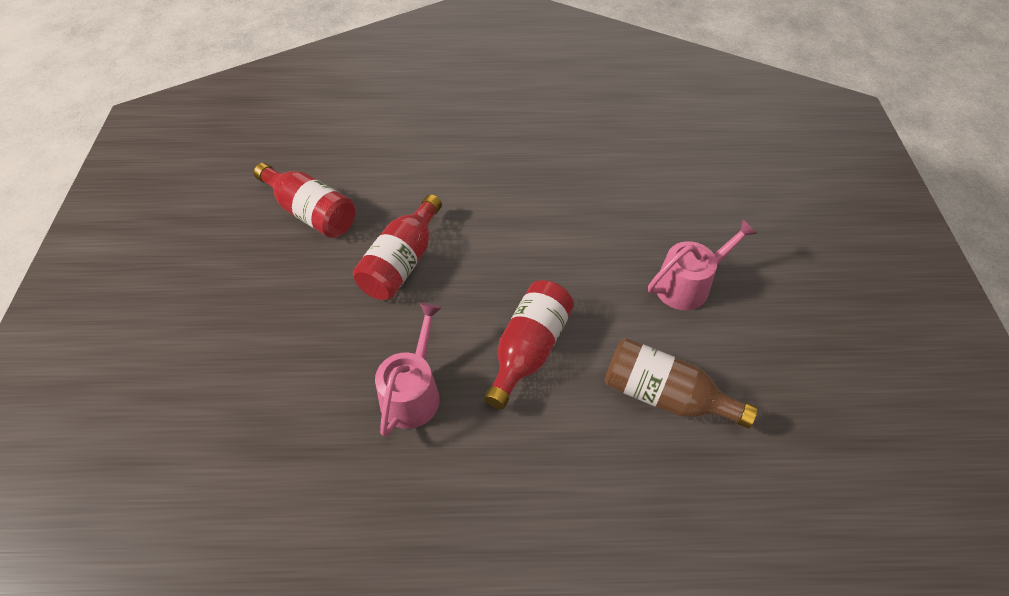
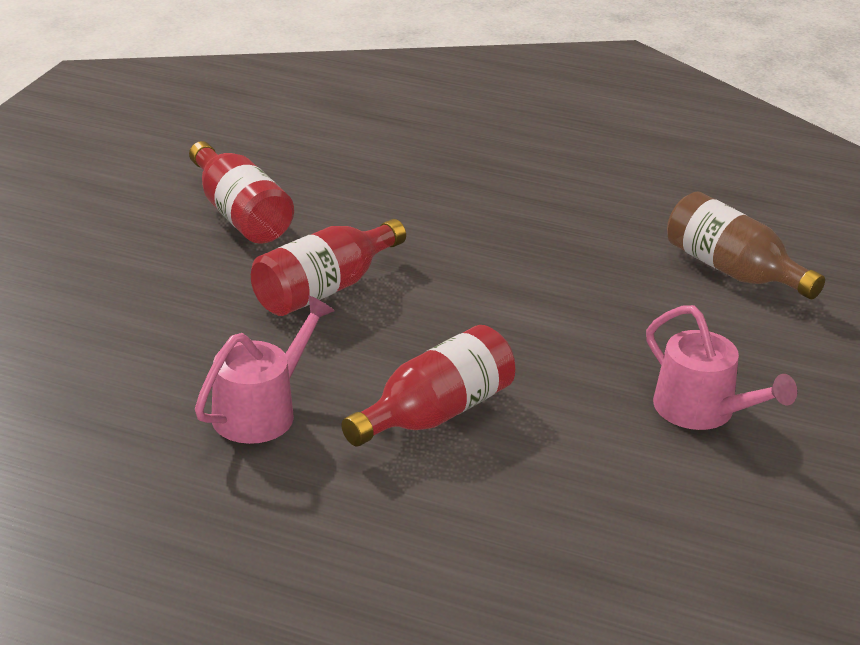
camera: 20 degrees right, 20 degrees down
(664, 395) = (590, 508): brown bottle -> brown bottle (732, 271)
(687, 285) = (702, 411): pink watering can -> pink watering can turned 60 degrees clockwise

